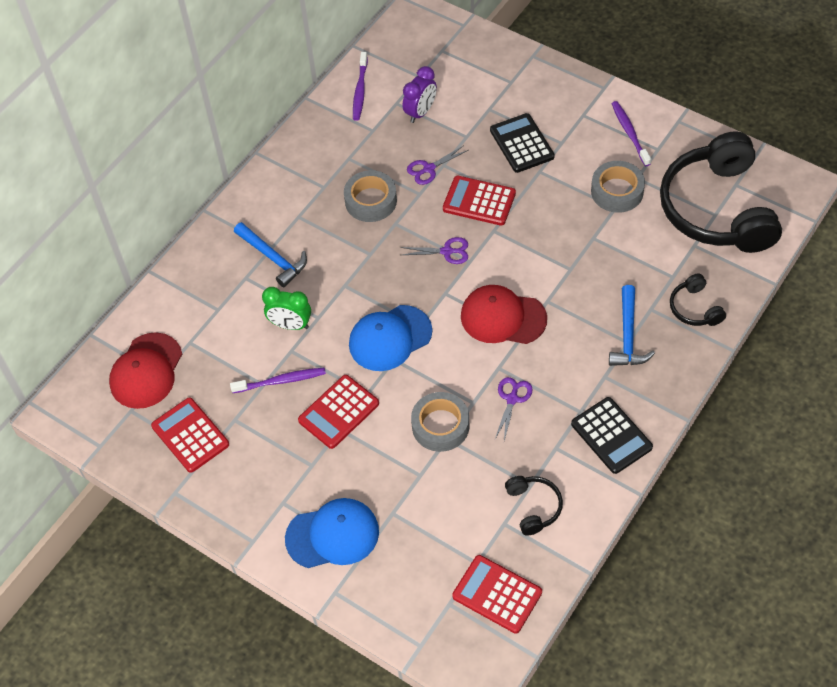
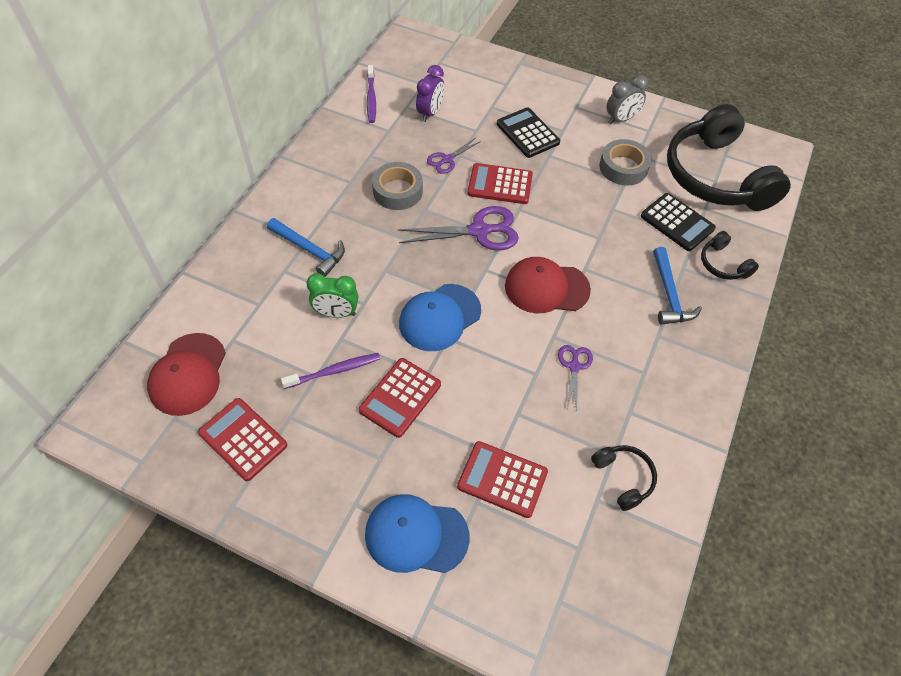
camera: 15 degrees left, 0 degrees up
(332, 535) = (416, 535): blue cap -> blue cap turned 150 degrees counterclockwise
(440, 426) = (508, 401): grey tape -> none
(447, 251) = (479, 231): purple scissors -> purple scissors, size x1.79
(497, 594) = (609, 583): red calculator -> red calculator (502, 479)
(611, 435) = (681, 394): black calculator -> black calculator (677, 222)
(630, 133) = (621, 119): purple toothbrush -> grey clock

